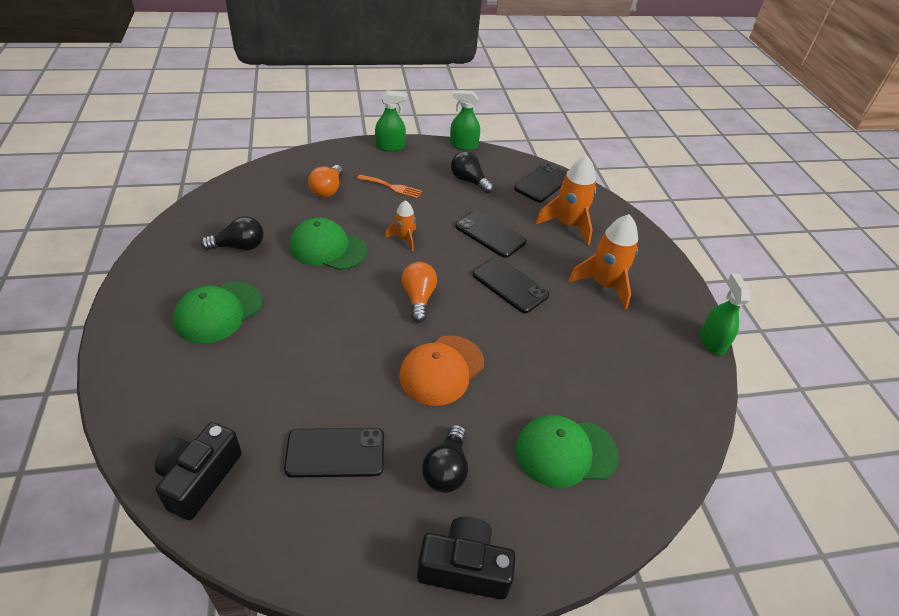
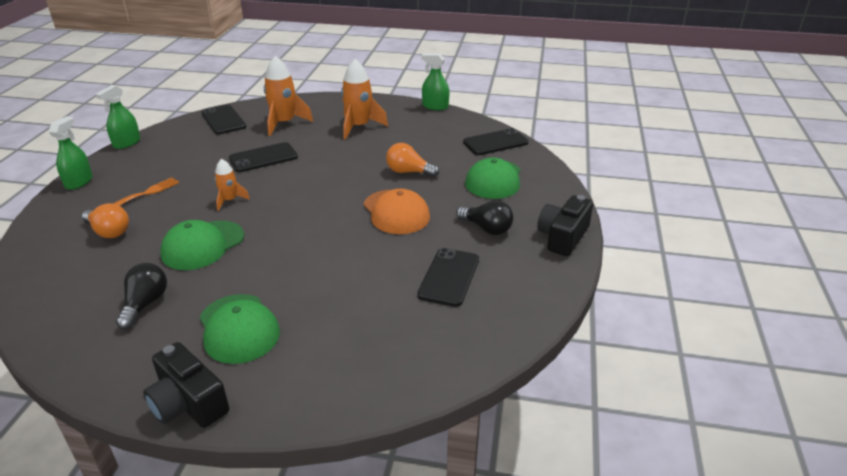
camera: 65 degrees left, 10 degrees down
(199, 478) = (440, 357): black camera -> black camera (188, 403)
(418, 298) = (311, 207): orange light bulb -> orange light bulb (409, 172)
(469, 181) = (183, 152): black light bulb -> none
(510, 285) = (329, 163): black phone -> black phone (495, 142)

